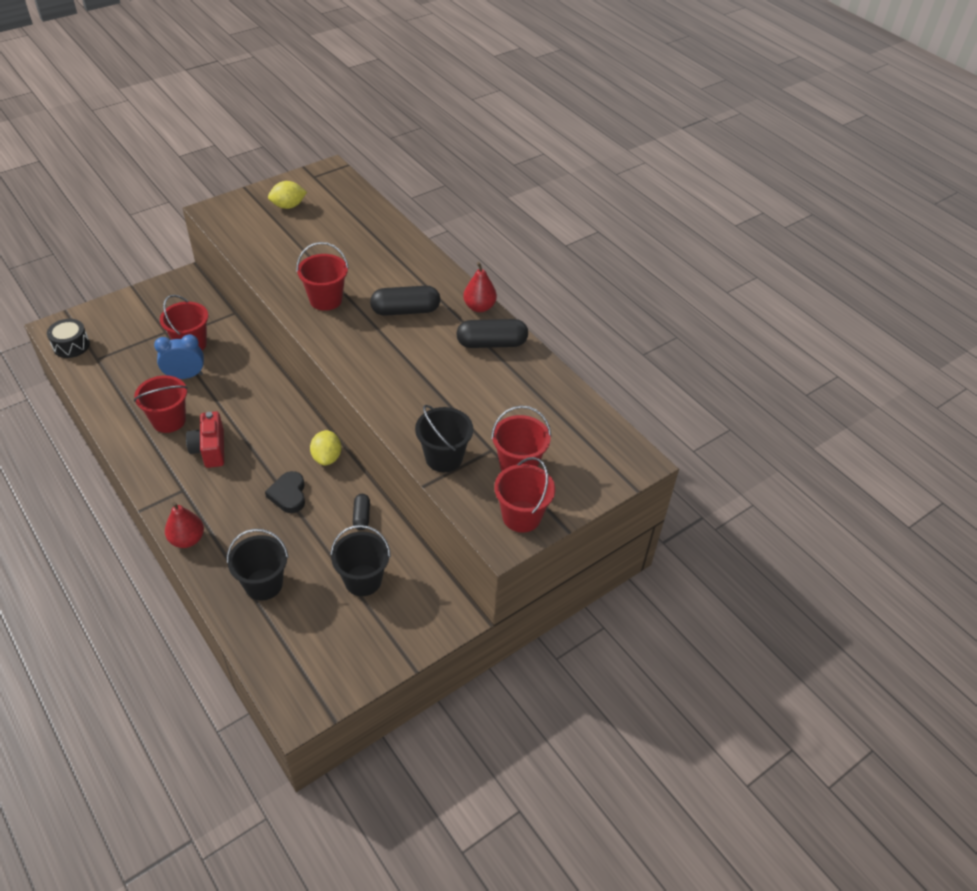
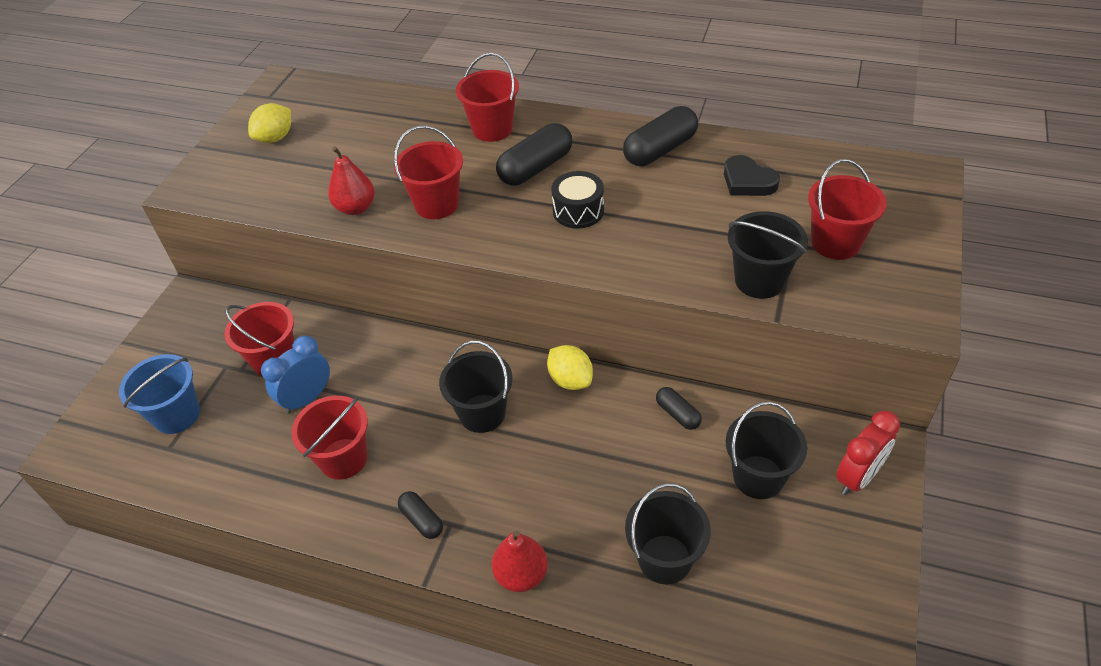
camera: 30 degrees left, 0 degrees up
(71, 345) = (115, 454): black drum -> black drum (578, 211)
(117, 343) = (177, 415): none -> blue bucket
(171, 478) = (422, 520): none -> black capsule
(210, 449) = (431, 458): red camera -> none
(261, 444) = (482, 413): none -> black bucket
(288, 494) = (576, 445): black heart -> black heart (748, 181)
(417, 620) = (858, 477): none -> red clock
(479, 307) = (604, 125): red pear -> red pear (355, 208)
(521, 516) = (902, 286): red bucket -> red bucket (492, 129)

